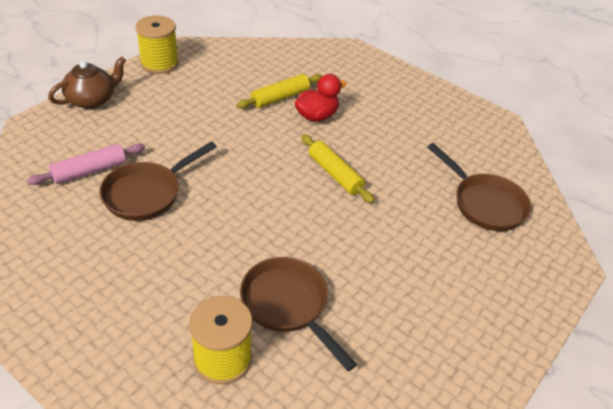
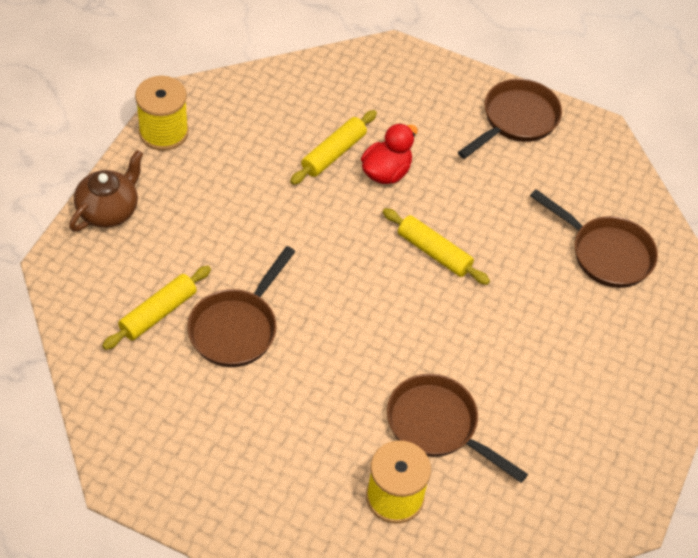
camera: 15 degrees left, 10 degrees up
(89, 171) = (158, 313): pink rolling pin -> yellow rolling pin
(432, 103) = (516, 120): none -> brown pan

